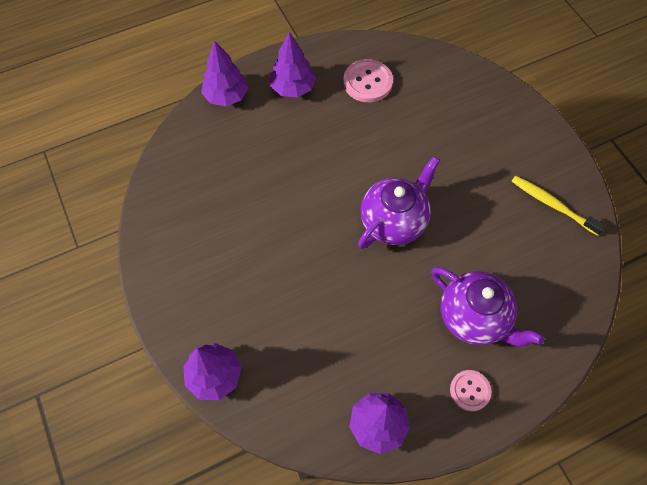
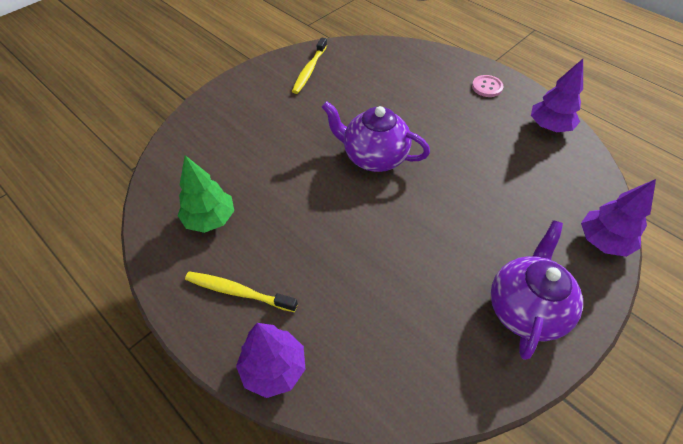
camera: 110 degrees left, 10 degrees down
(293, 88) = (238, 292): purple tree -> yellow toothbrush
(367, 82) = (210, 219): pink button -> green tree
(474, 318) = (431, 94): purple teapot -> purple teapot (525, 308)

